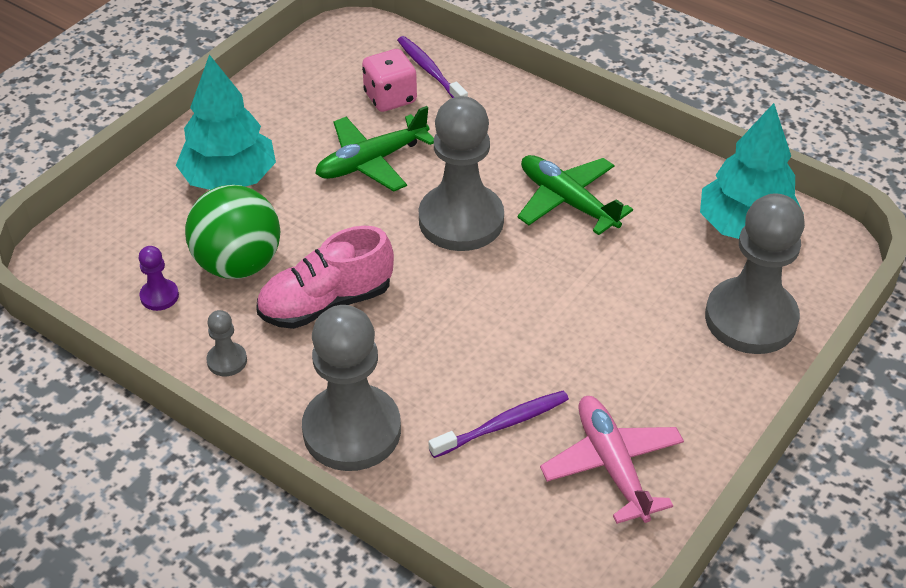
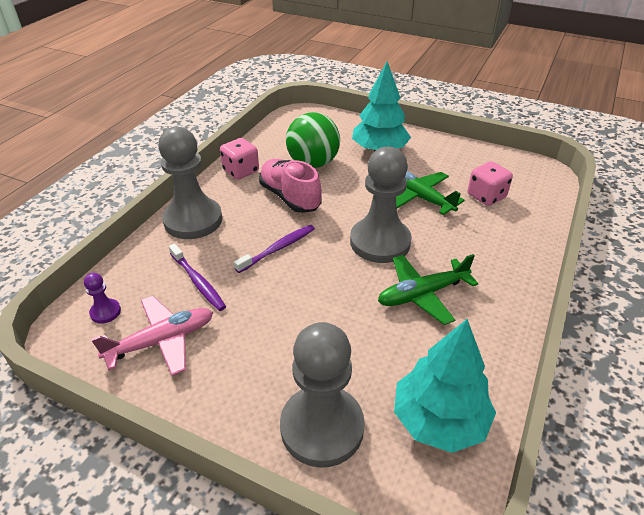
camera: 80 degrees right, 5 degrees down
(159, 296) = (283, 144): purple pawn -> purple pawn (105, 312)
(227, 360) = (241, 171): grey pawn -> pink dice
(430, 71) = (527, 210): purple toothbrush -> purple toothbrush (278, 248)
(567, 201) = (422, 294): green plane -> green plane turned 150 degrees counterclockwise

